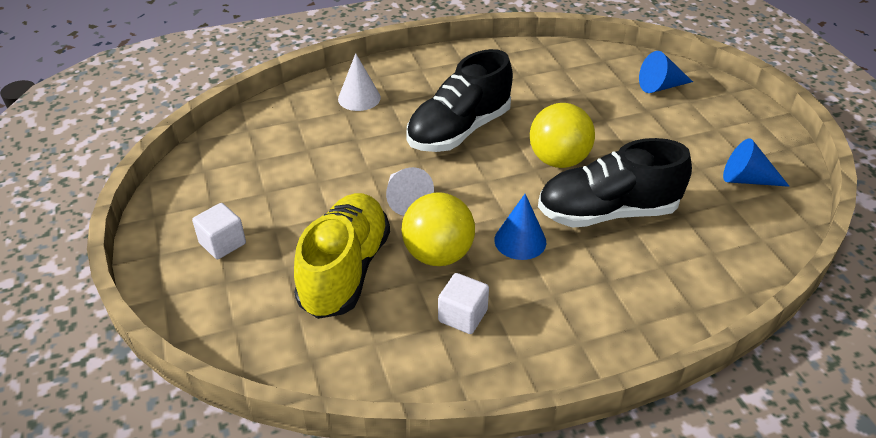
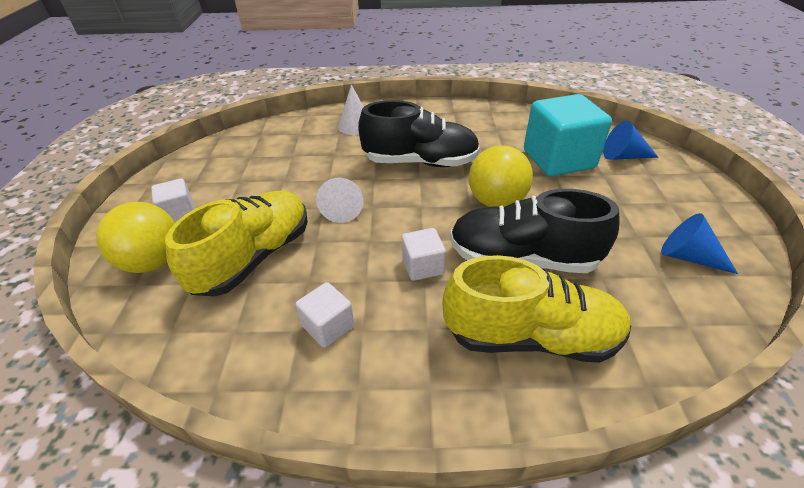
camera: 20 degrees right, 0 degrees up
(438, 254) = (341, 262): yellow ball -> yellow ball (153, 262)
(459, 130) = (420, 162): black shoe -> black shoe turned 150 degrees counterclockwise
(520, 241) = (423, 266): blue cone -> white cube
(599, 101) = (558, 159): none -> turquoise cube
(643, 280) = (531, 337): none -> yellow shoe

